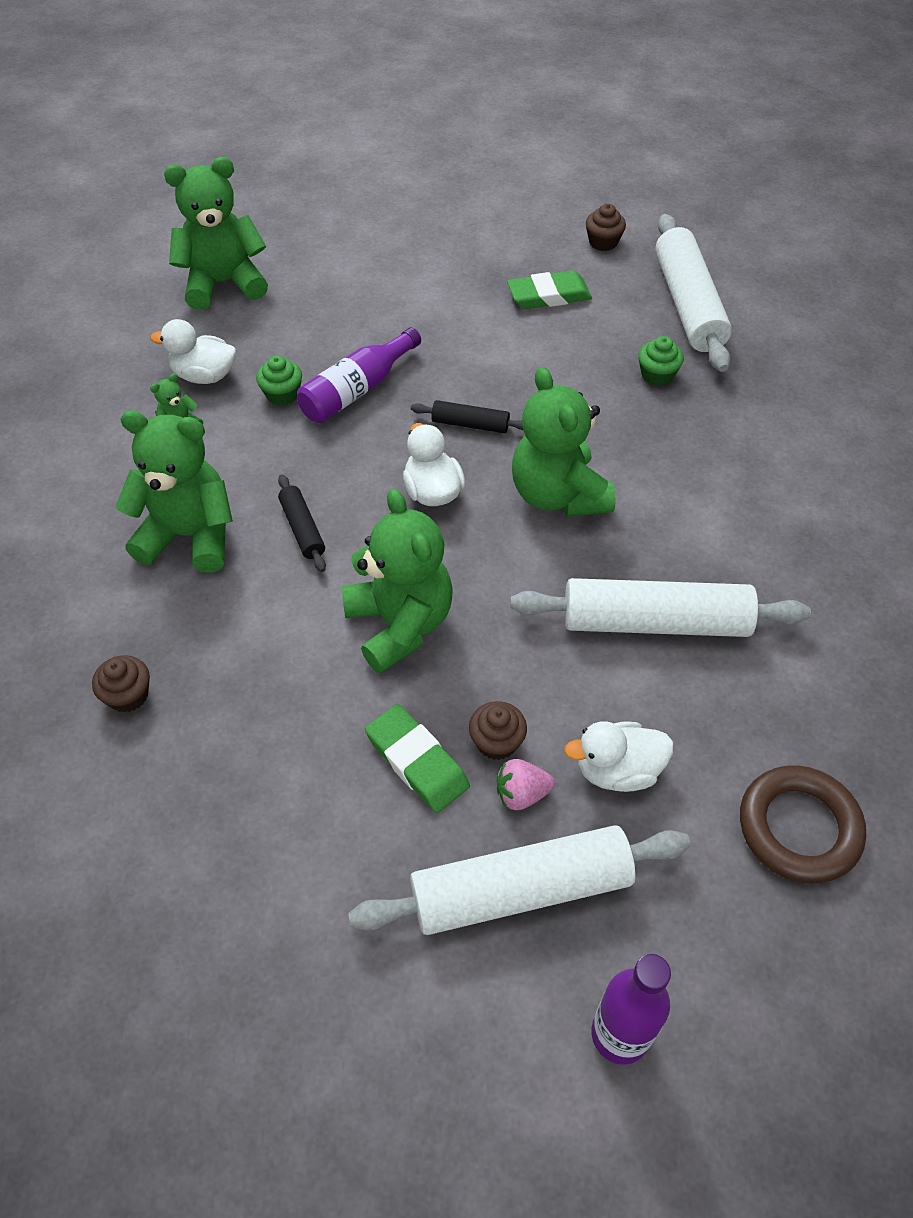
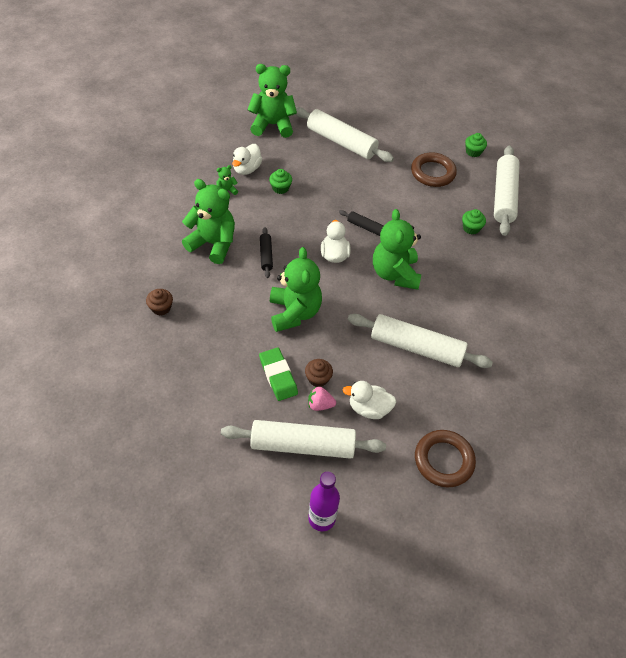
camera: 15 degrees right, 0 degrees up
(204, 375) = (247, 169): white duck -> white duck turned 90 degrees counterclockwise
(357, 390) = (317, 195): purple bottle -> none
(363, 282) = (341, 142): none -> white rolling pin
(549, 295) = (433, 173): green eraser -> brown ring
(603, 242) = (473, 152): brown cupcake -> green cupcake

